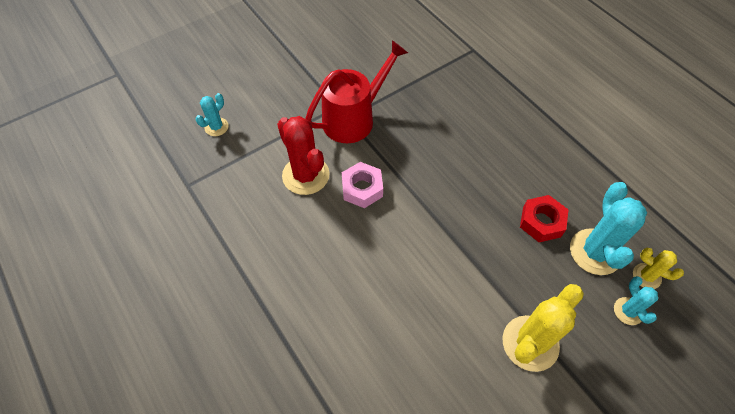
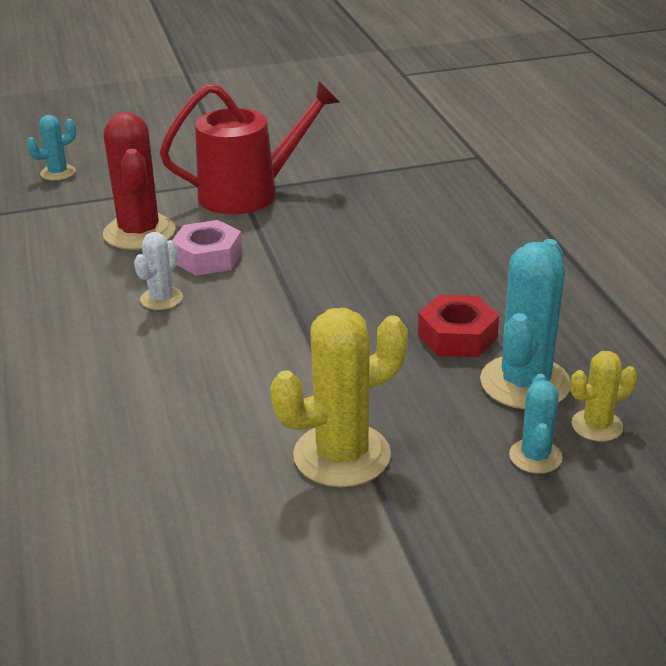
camera: 20 degrees right, 25 degrees down
(355, 236) = (161, 299): none -> white cactus
(646, 276) = (597, 426): yellow cactus -> yellow cactus turned 75 degrees counterclockwise

